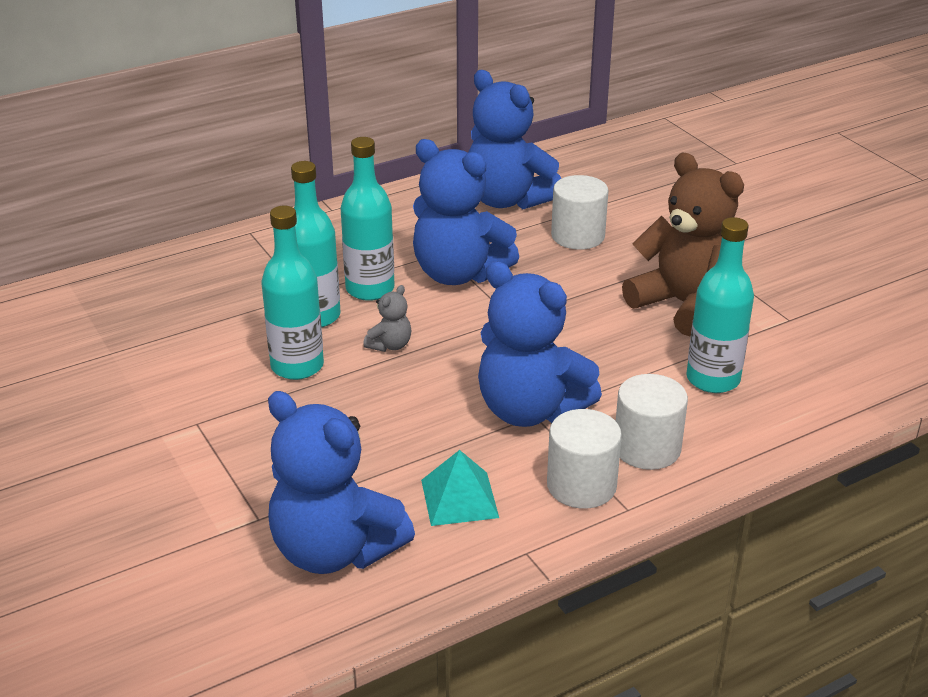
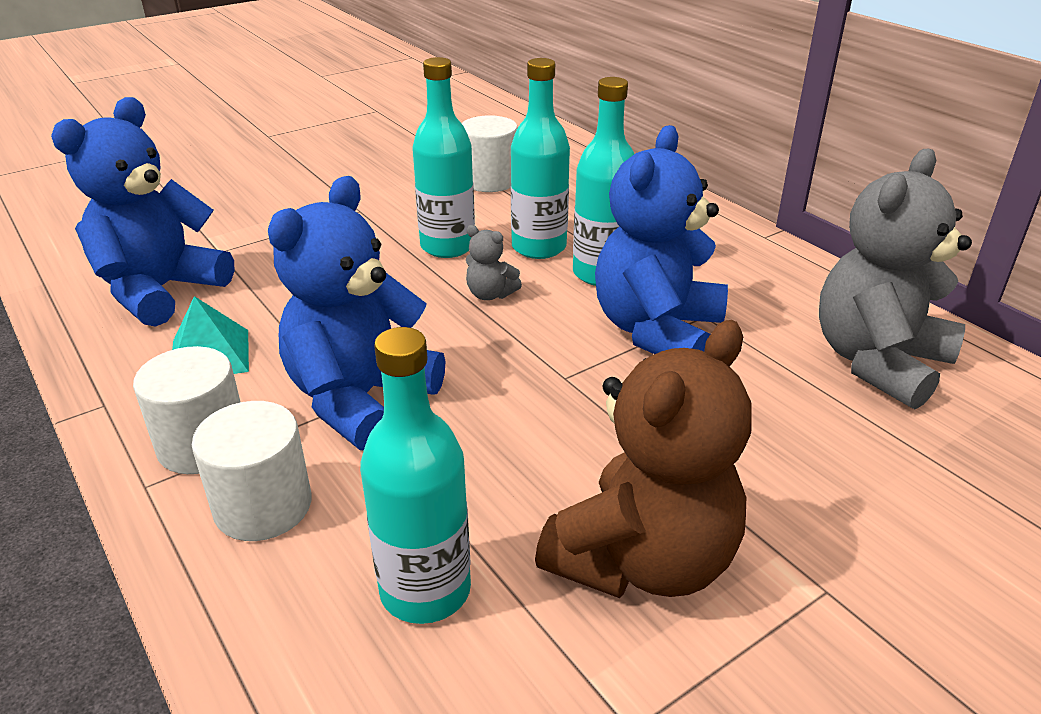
camera: 85 degrees right, 0 degrees up
(508, 200) = (877, 362): blue teddy bear -> grey teddy bear
(578, 236) = (810, 434): white cylinder -> white cylinder (489, 181)

